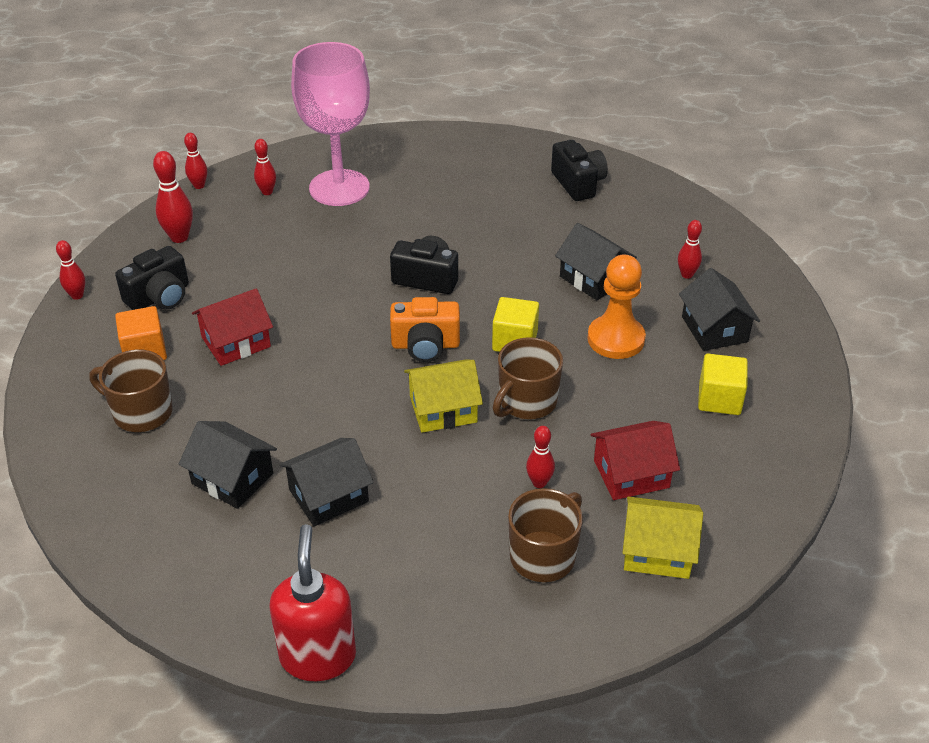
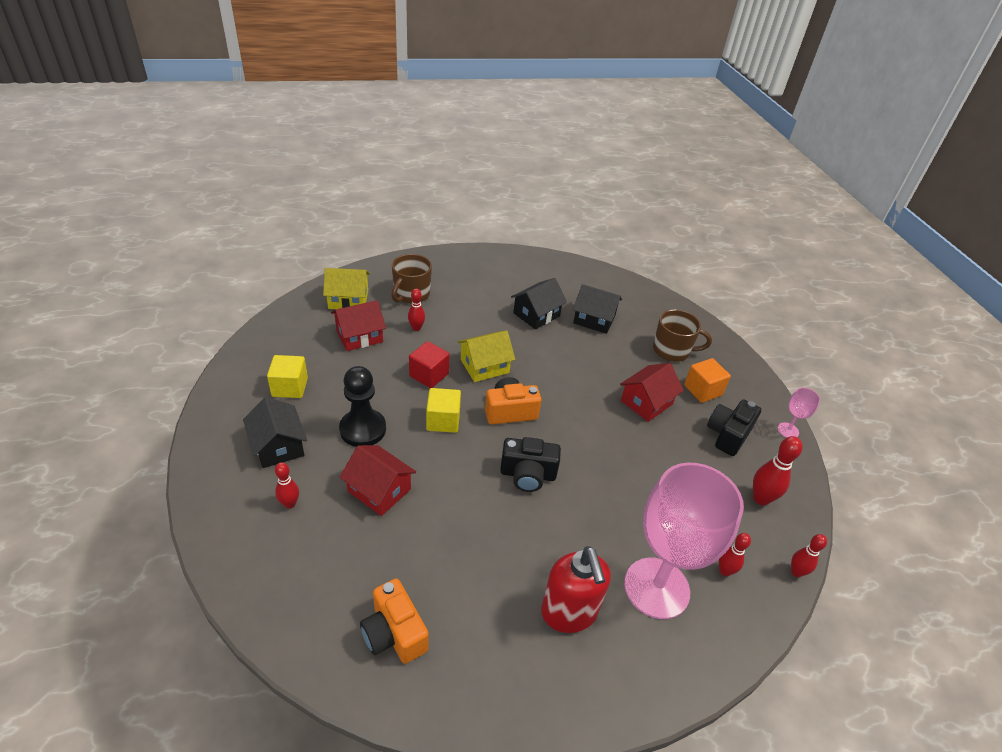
camera: 165 degrees right, 0 degrees up
(77, 295) = (788, 430): red bowling pin -> pink goblet
(318, 656) = (512, 254): red soap dispenser -> red soap dispenser (569, 613)
(526, 402) = (429, 375): brown mug -> red cube
(578, 183) = (394, 633): black camera -> orange camera
(593, 278) = (379, 490): black house -> red house
(616, 339) = (363, 429): orange pawn -> black pawn

